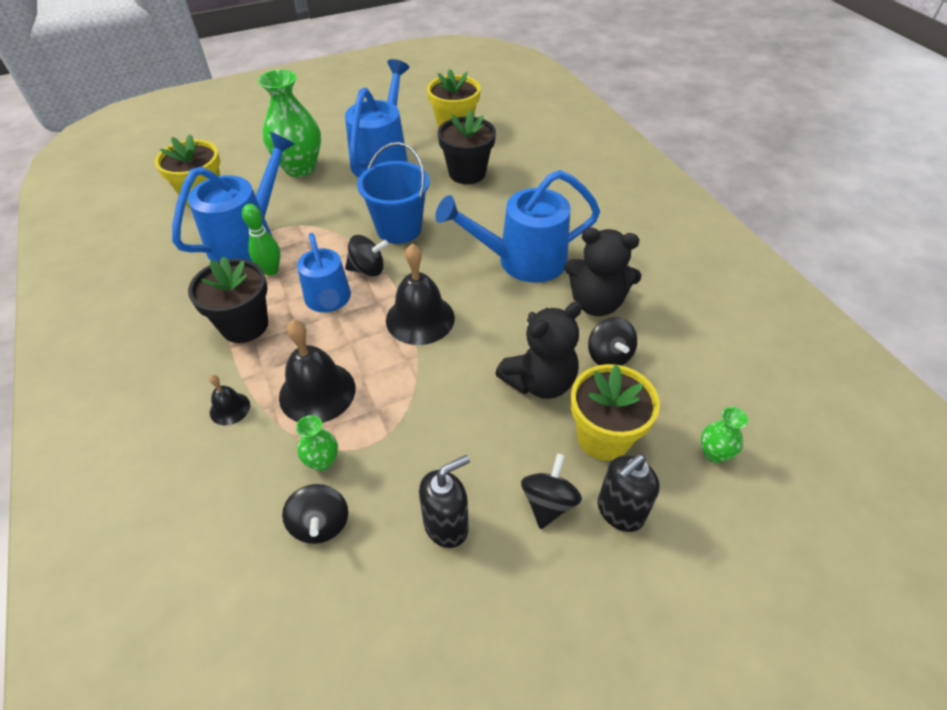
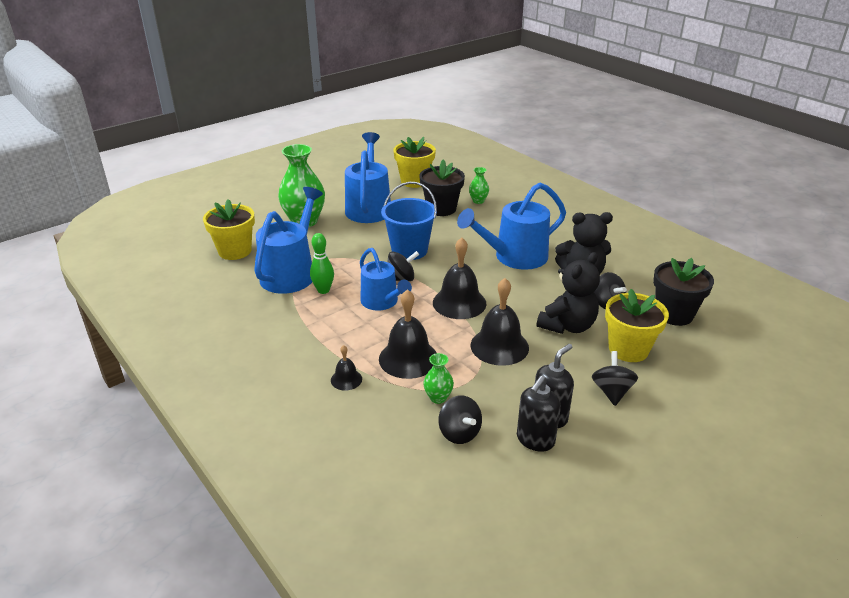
camera: 15 degrees left, 15 degrees down
(244, 325) = (324, 327): black flower pot -> black flower pot (674, 314)
(437, 396) = (499, 346): none -> black bell
(619, 511) = (661, 387): black soap dispenser -> black soap dispenser (535, 440)
(714, 453) = (704, 345): green vase -> green vase (478, 201)

